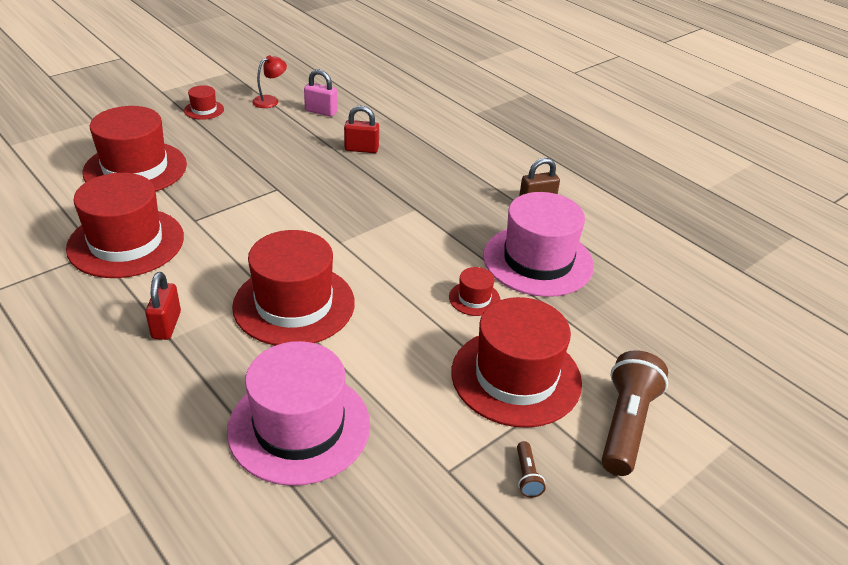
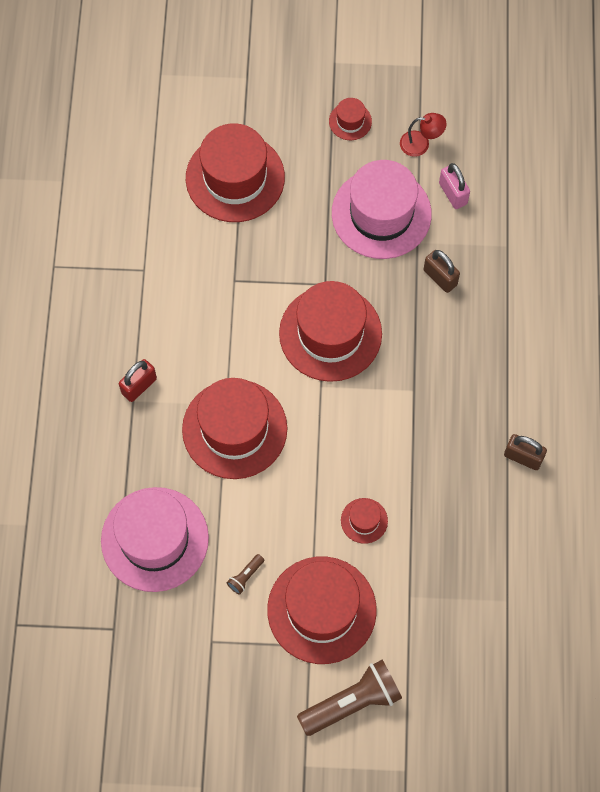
camera: 45 degrees right, 30 degrees up
(126, 242) = (169, 273): red hat -> red hat (330, 333)
(361, 149) = (440, 277): red padlock -> brown padlock
(527, 476) = (252, 683): brown flashlight -> brown flashlight (245, 576)
(538, 260) = (452, 520): pink hat -> pink hat (381, 213)

